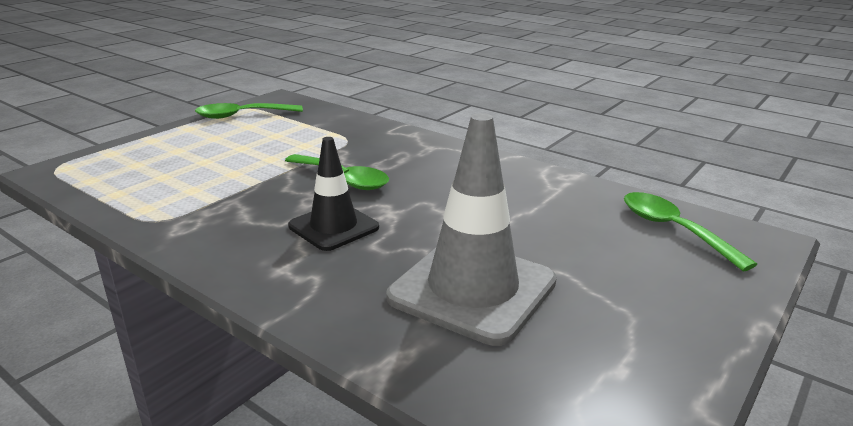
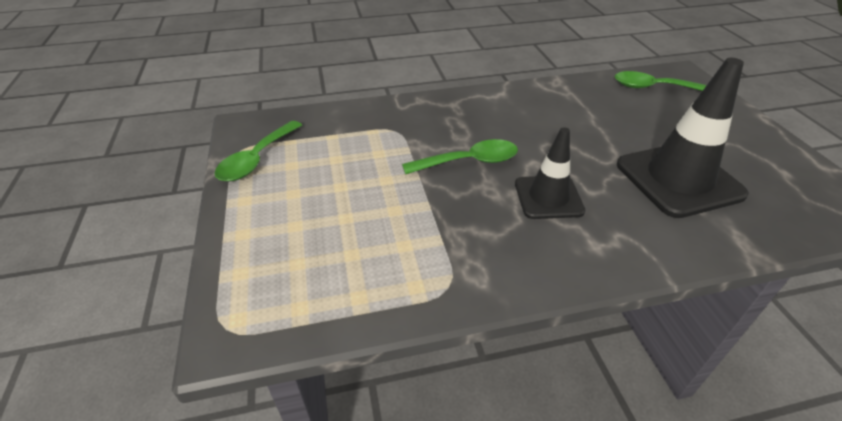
camera: 50 degrees left, 15 degrees up
(472, 289) = (678, 179): grey traffic cone -> black traffic cone

